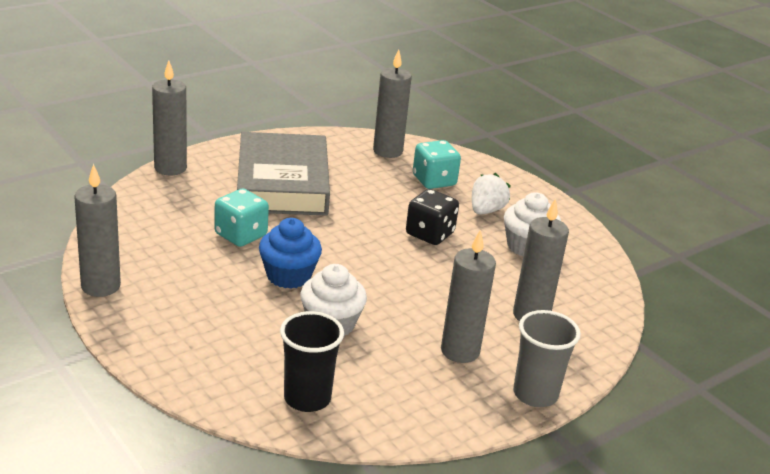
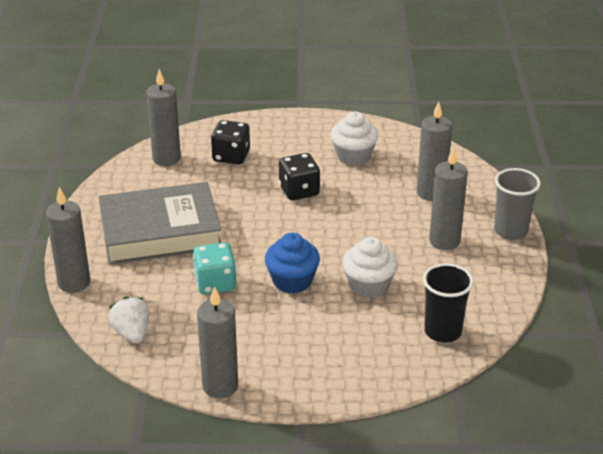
camera: 50 degrees left, 5 degrees up
(282, 183) = (160, 231): grey book -> grey book turned 45 degrees counterclockwise
(434, 181) = (231, 156): turquoise dice -> black dice
(486, 210) = (293, 152): white strawberry -> white strawberry (132, 333)

